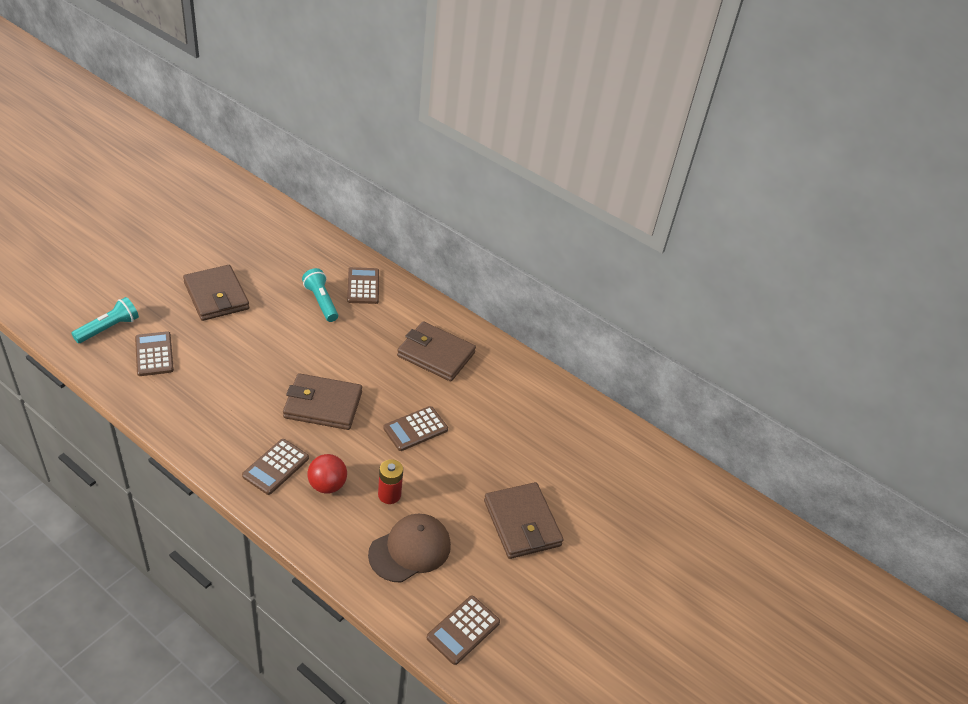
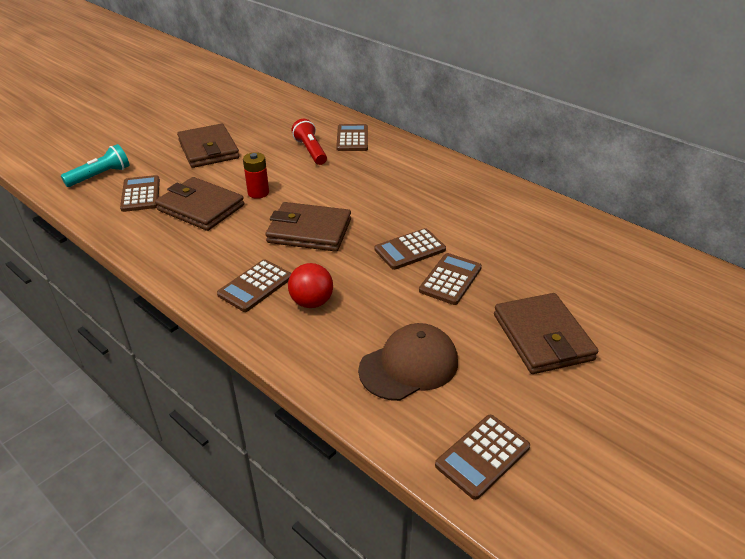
camera: 10 degrees right, 5 degrees down
(321, 302) = (310, 151): turquoise flashlight -> red flashlight
(389, 495) = (382, 310): red battery -> red battery (258, 193)
(436, 354) = (428, 187): brown wallet -> brown wallet (200, 208)
(450, 463) = (450, 279): none -> brown calculator

